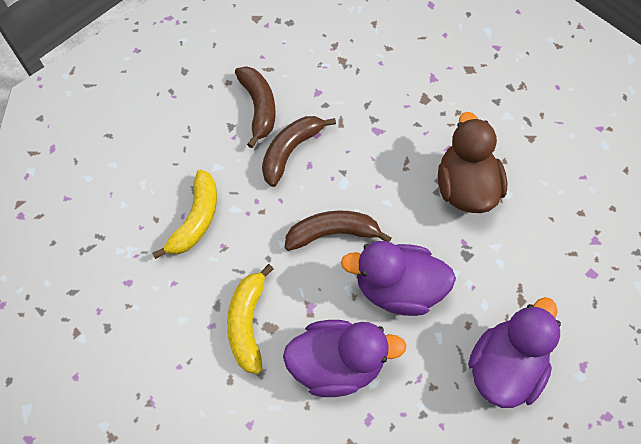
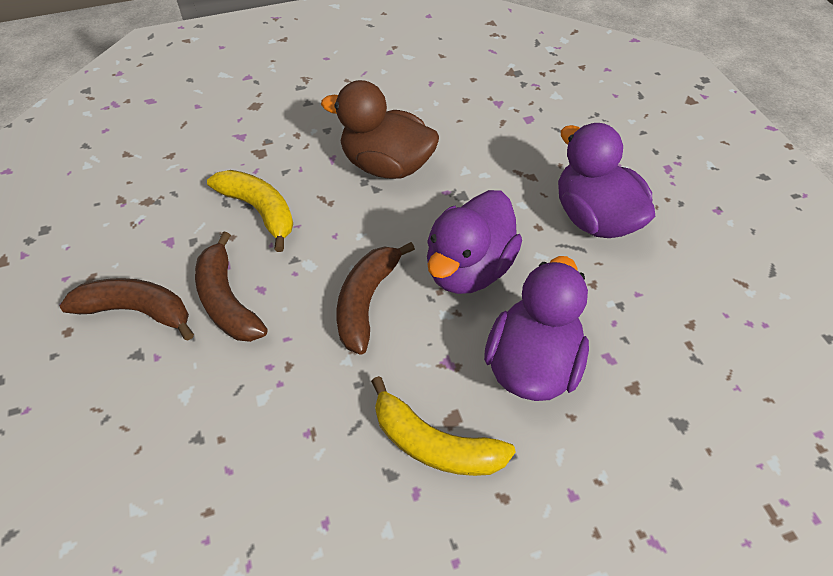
camera: 65 degrees left, 10 degrees down
(196, 220) = (247, 453): yellow banana -> yellow banana (259, 211)

